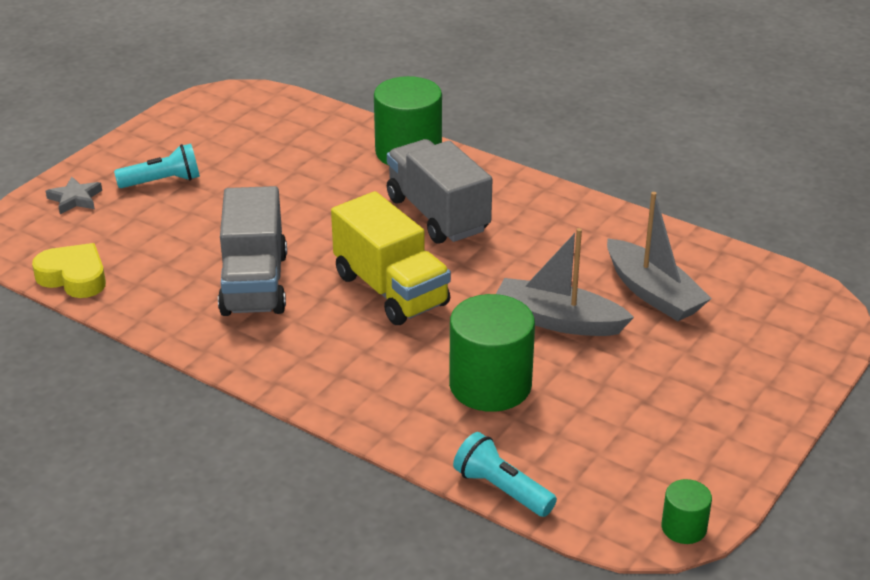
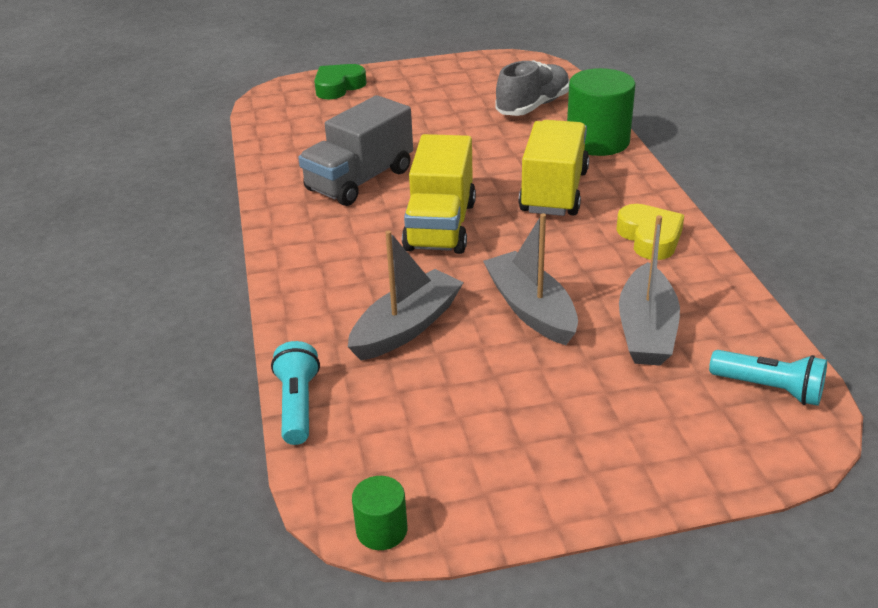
camera: 45 degrees right, 0 degrees up
(74, 277) = (268, 130): yellow heart -> yellow heart (650, 238)
(75, 199) = (338, 87): grey star -> green heart
(162, 181) = (403, 96): turquoise flashlight -> turquoise flashlight (769, 389)
(304, 140) = (533, 106): none -> grey shoe
(437, 215) = (554, 191): grey truck -> yellow truck
(490, 385) = (407, 327): green cylinder -> grey boat

